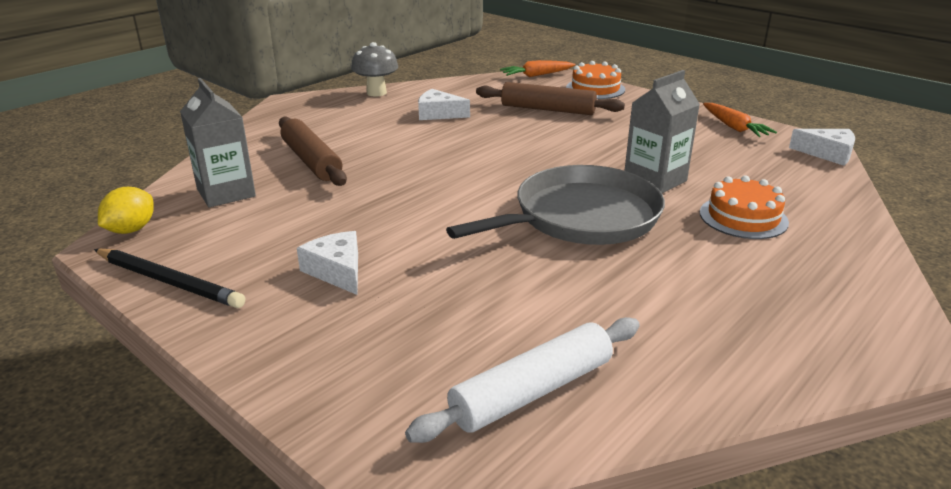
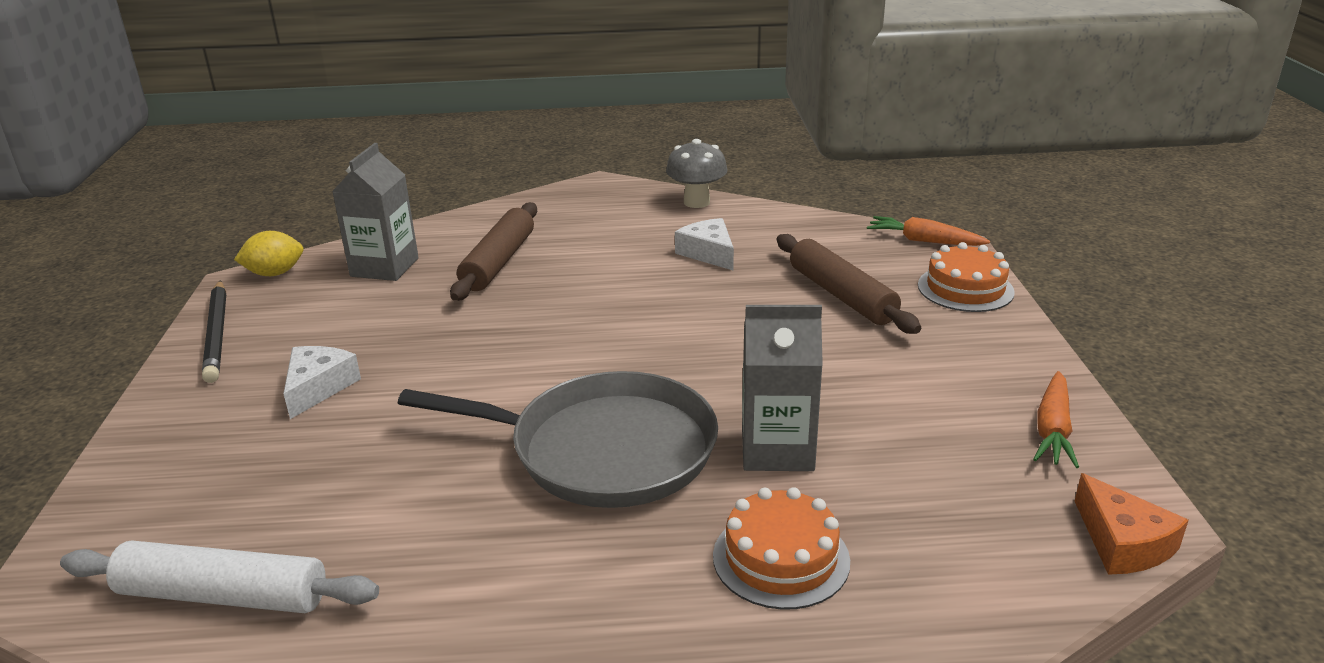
camera: 45 degrees right, 0 degrees up
(827, 153) = (1122, 543): white cheese -> orange cheese

